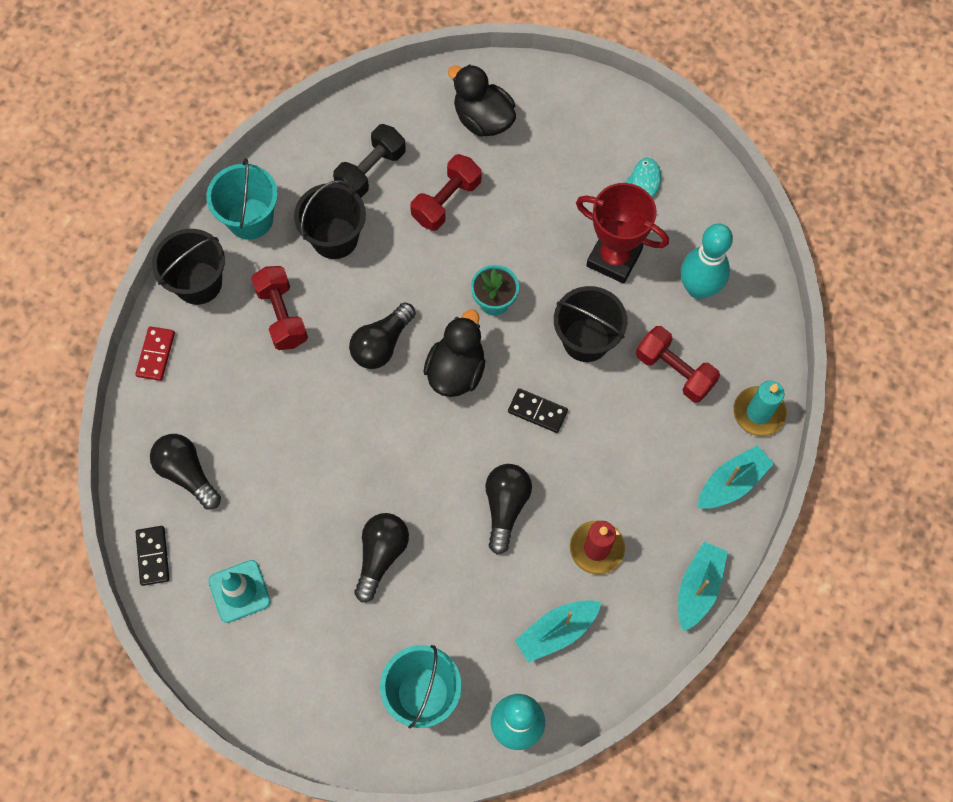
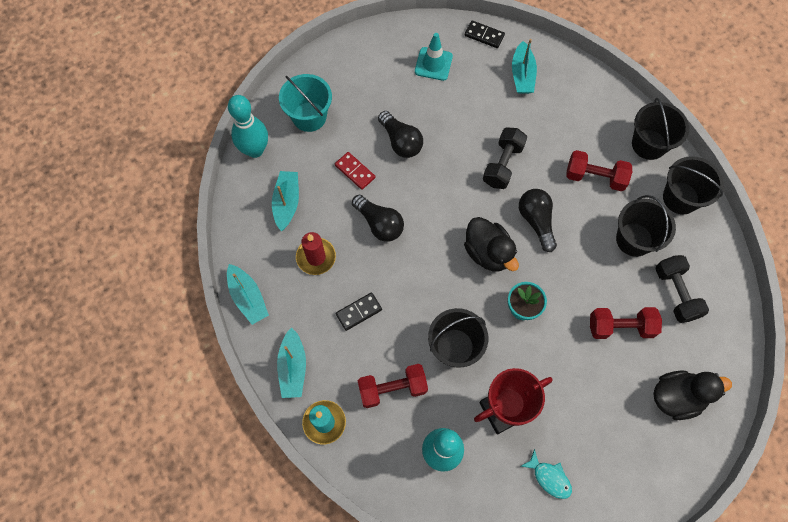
camera: 125 degrees right, 0 degrees up
(156, 354) = (612, 97): red domino -> red domino (355, 171)
(187, 473) = (522, 75): black light bulb -> turquoise boat
(250, 219) = (680, 198): turquoise bucket -> black bucket
(333, 421) = (502, 165): none -> black dumbbell
(446, 201) = (620, 327): red dumbbell -> red dumbbell turned 75 degrees counterclockwise
(537, 411) = (426, 282): black domino -> black domino (359, 312)

